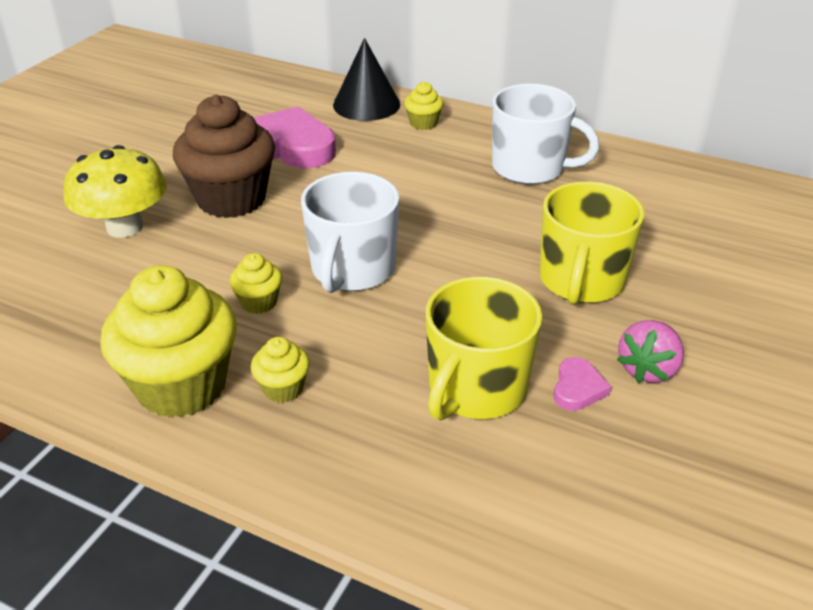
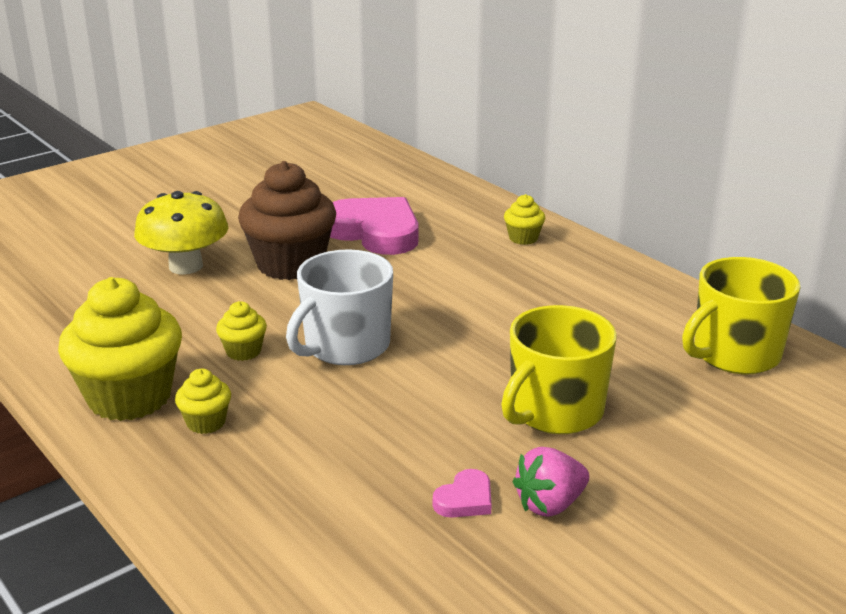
camera: 25 degrees right, 10 degrees down
(366, 104) = (482, 210): black cone -> none
(476, 388) = (369, 471): yellow mug -> yellow mug (734, 354)
(530, 168) = (596, 300): white mug -> none

